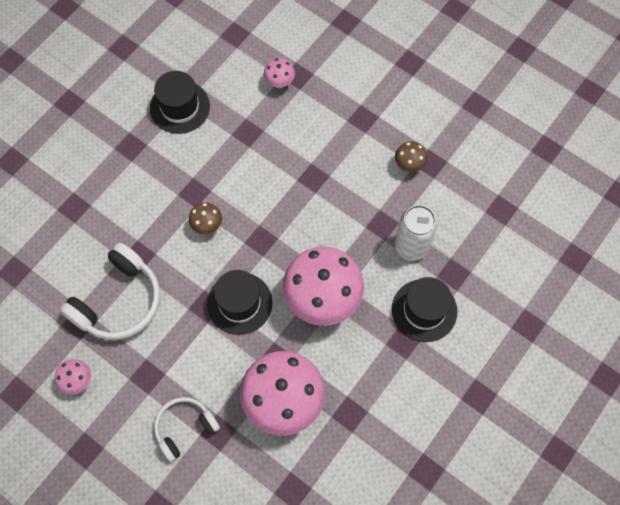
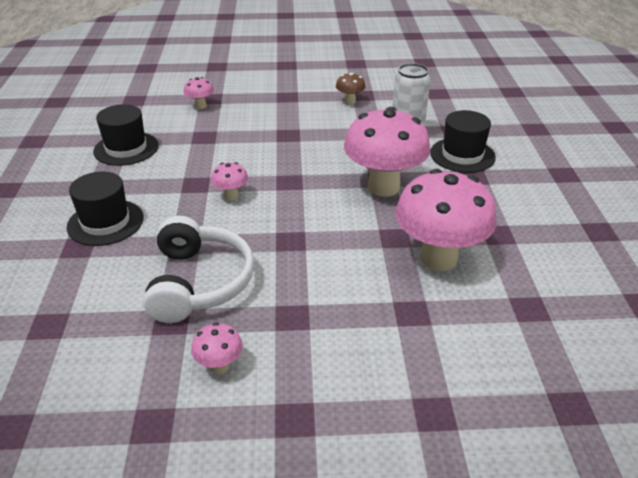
camera: 40 degrees left, 30 degrees down
(185, 428) = (378, 330): white headphones -> none
(207, 226) = (231, 196): brown mushroom -> pink mushroom
(239, 303) = (318, 223): black hat -> black hat (105, 222)

